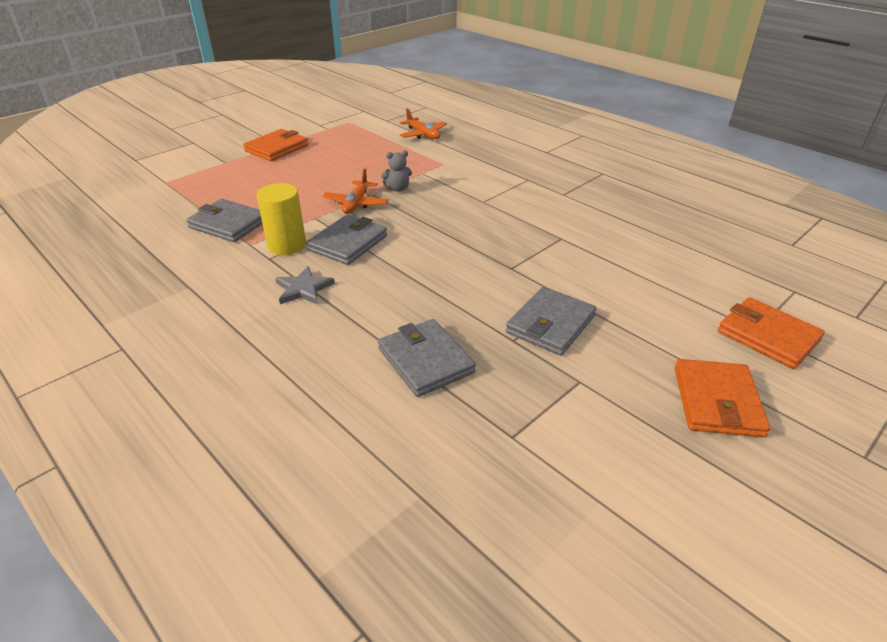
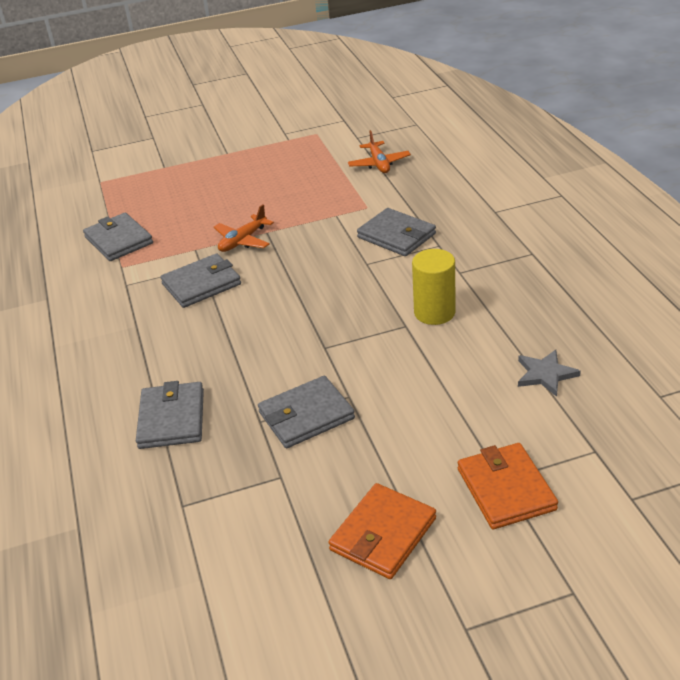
camera: 30 degrees right, 0 degrees up
(277, 148) = (221, 158): orange wallet -> none
(287, 245) = (149, 274): yellow cylinder -> yellow cylinder (434, 312)
(303, 289) = (130, 323): grey star -> grey star (545, 374)
(398, 189) = (295, 230): grey teddy bear -> none
(487, 178) = (396, 236): none -> grey wallet

